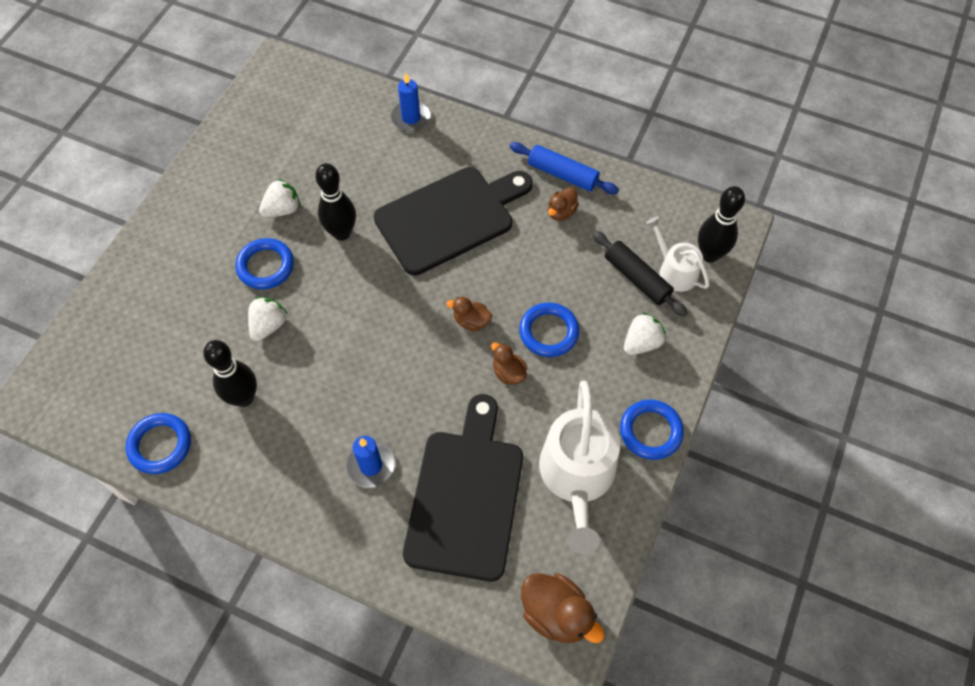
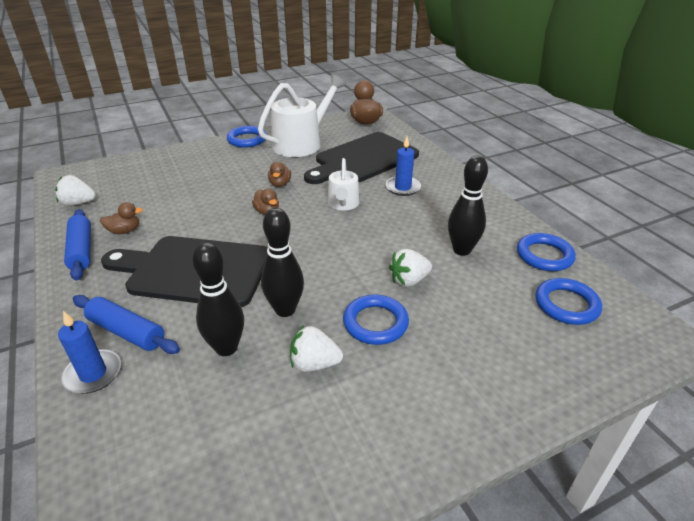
camera: 140 degrees left, 25 degrees down
(429, 149) = (127, 332): none -> blue rolling pin
(549, 332) = (233, 187): blue ring -> blue ring (566, 305)
(637, 278) = (150, 182): black rolling pin -> none
(641, 343) = (197, 162): white strawberry -> white strawberry (78, 203)
(674, 271) = (127, 175): white watering can -> white watering can (343, 204)
(710, 254) = (99, 172): black bowling pin -> black bowling pin (226, 348)

